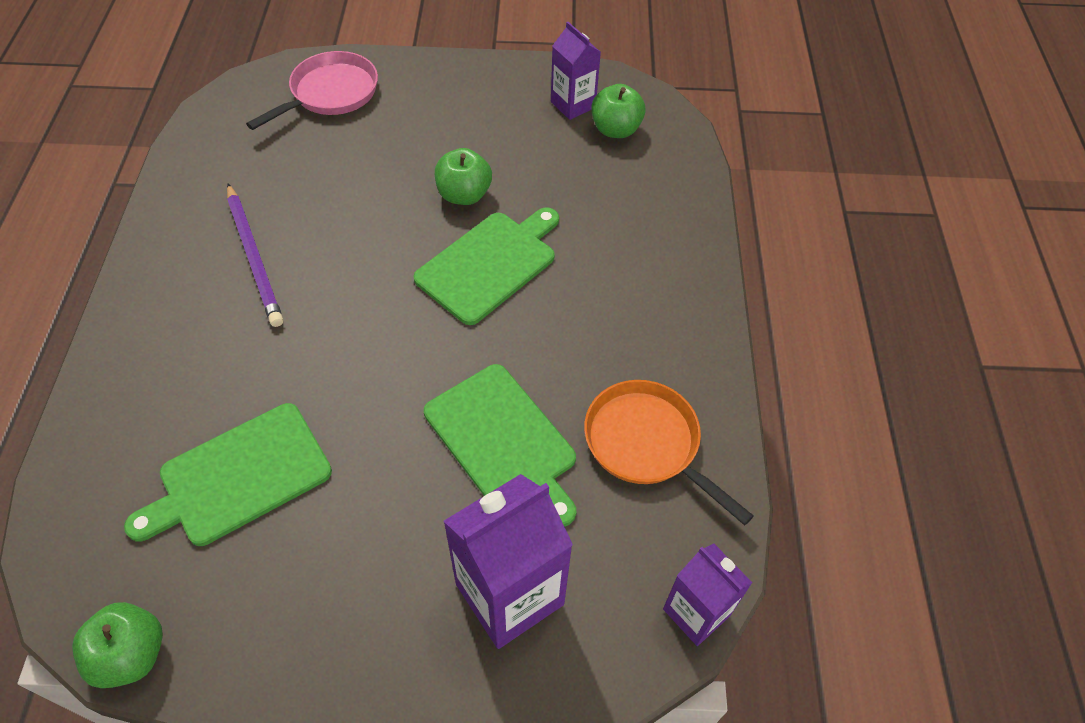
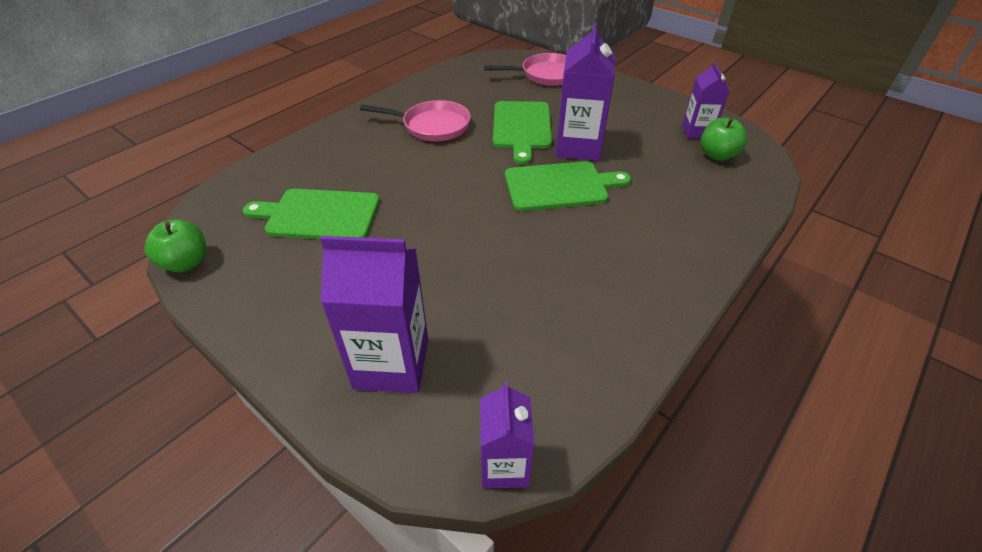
camera: 40 degrees right, 10 degrees down
(254, 256) = (432, 126): purple pencil -> pink pan
(464, 195) = (578, 147): green apple -> purple carton
(503, 441) = (475, 279): green cutting board -> green cutting board (522, 128)
(647, 444) = (570, 336): orange pan -> none

